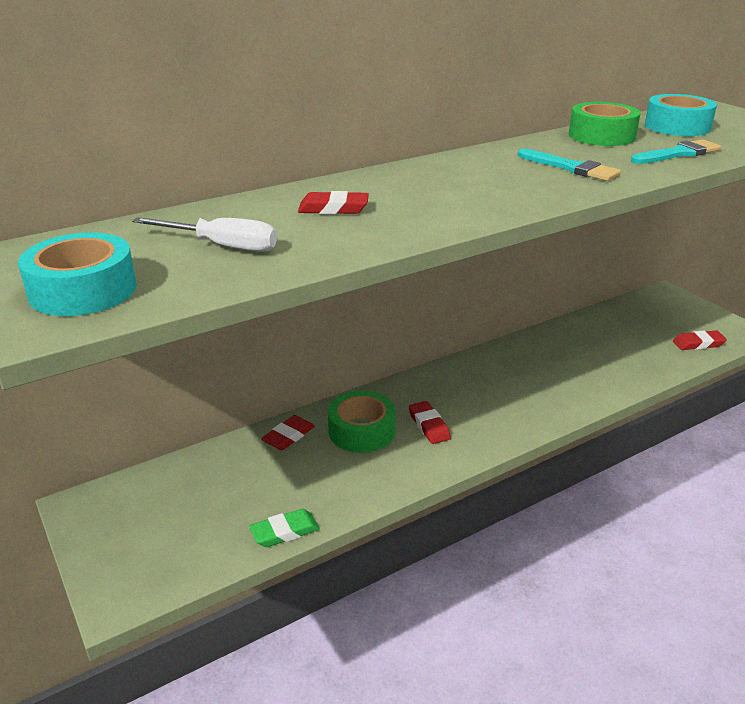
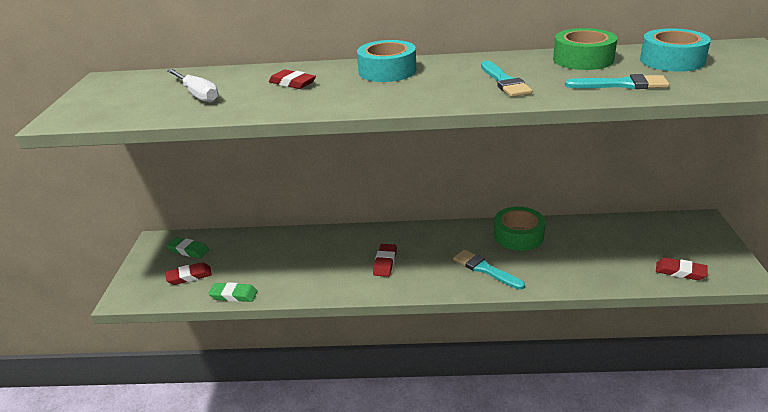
camera: 35 degrees right, 0 degrees up
(83, 290) = (101, 105): turquoise tape -> turquoise tape (387, 71)
(149, 500) = (188, 250): none -> green eraser
(288, 436) = (294, 240): red eraser -> red eraser (189, 276)
(361, 431) = (339, 251): green tape -> green tape (518, 236)
(538, 397) = (485, 269): none -> turquoise brush

